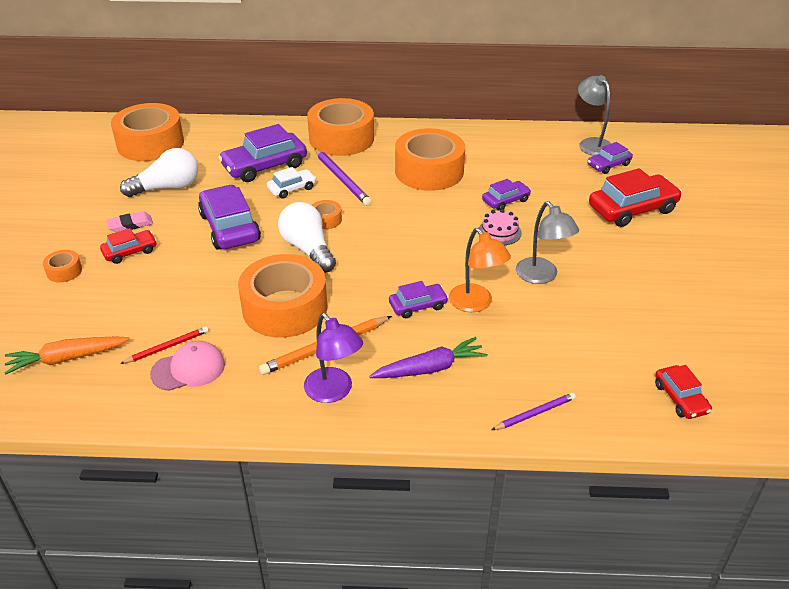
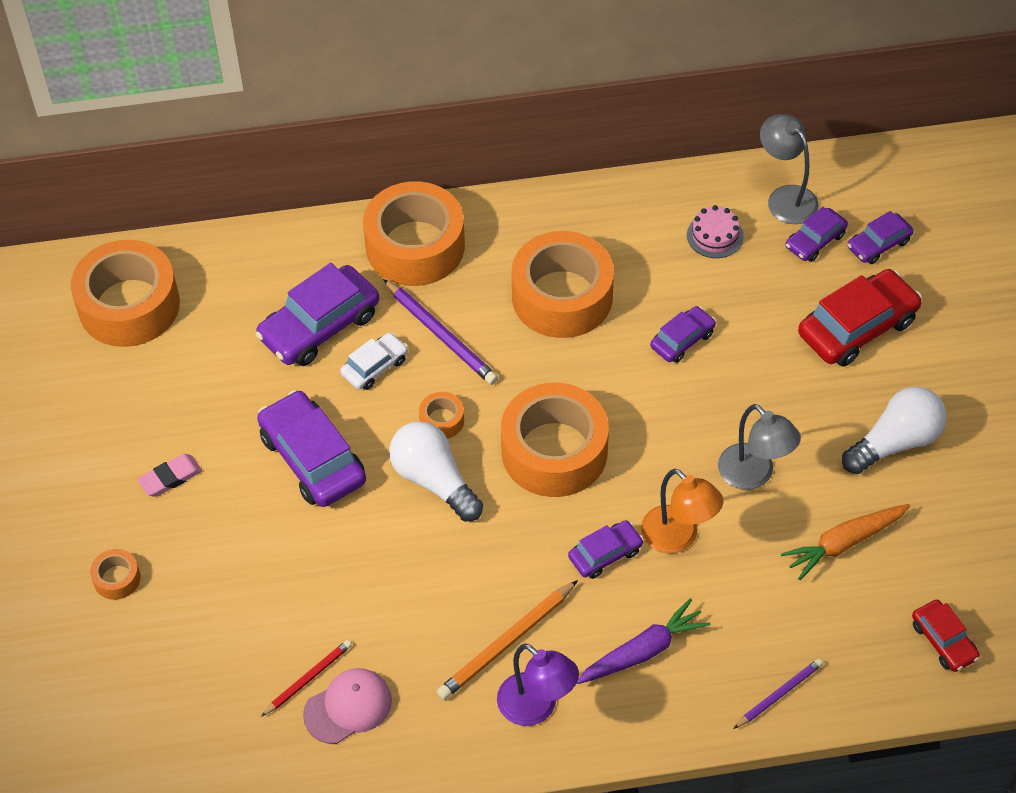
camera: 10 degrees left, 15 degrees up
(66, 359) = (188, 720): orange carrot -> orange carrot (844, 543)
(130, 252) = (192, 528): red car -> none
(167, 188) = (193, 396): white light bulb -> white light bulb (895, 442)
(285, 308) = (436, 589): orange tape -> orange tape (554, 451)
(499, 232) = (685, 403): pink cake -> pink cake (715, 235)
(653, 171) = (878, 244): none -> purple car

